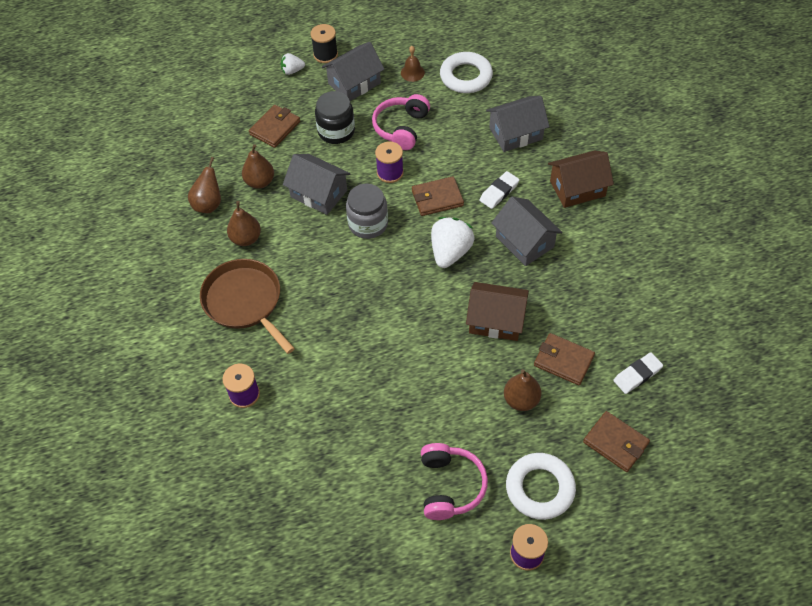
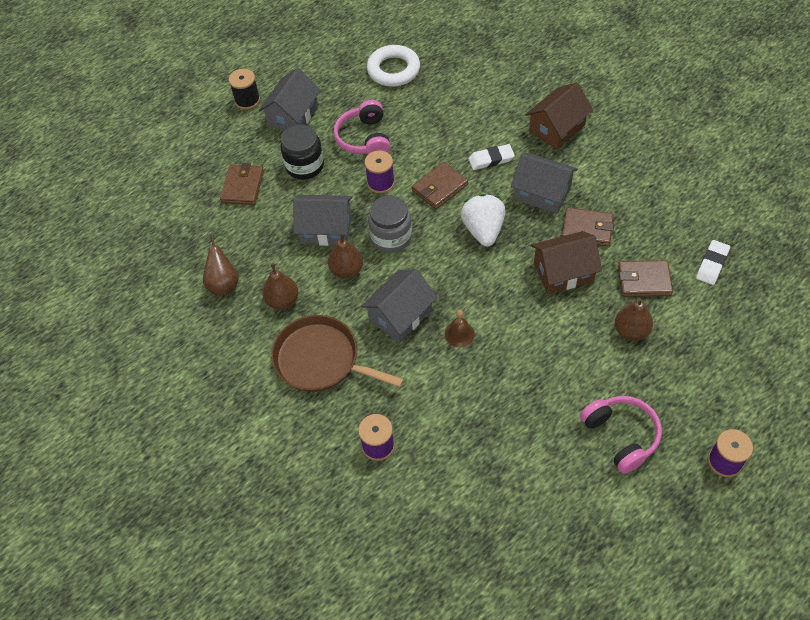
camera: 25 degrees left, 0 degrees up
(260, 182) = (261, 242): brown pear -> brown pear (347, 270)
(292, 71) = (224, 127): white strawberry -> none
(412, 72) = (341, 85): brown bell -> brown bell (459, 334)
(499, 192) = (491, 159): white eraser -> white eraser turned 60 degrees clockwise
(515, 133) = (471, 102): grey house -> grey house (400, 315)
(540, 488) = (697, 400): white ring -> none
(615, 443) = (733, 330): brown wallet -> brown wallet (587, 229)

